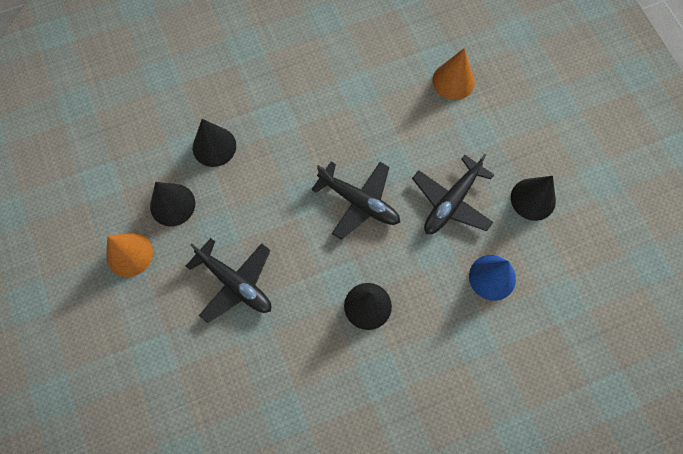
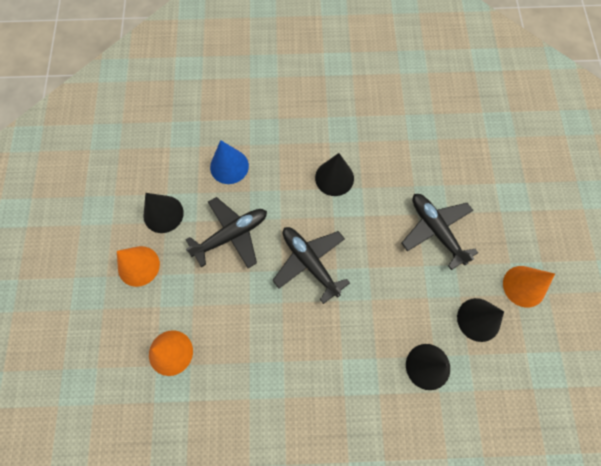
camera: 160 degrees left, 0 degrees up
(526, 141) = (138, 266): none -> orange cone

